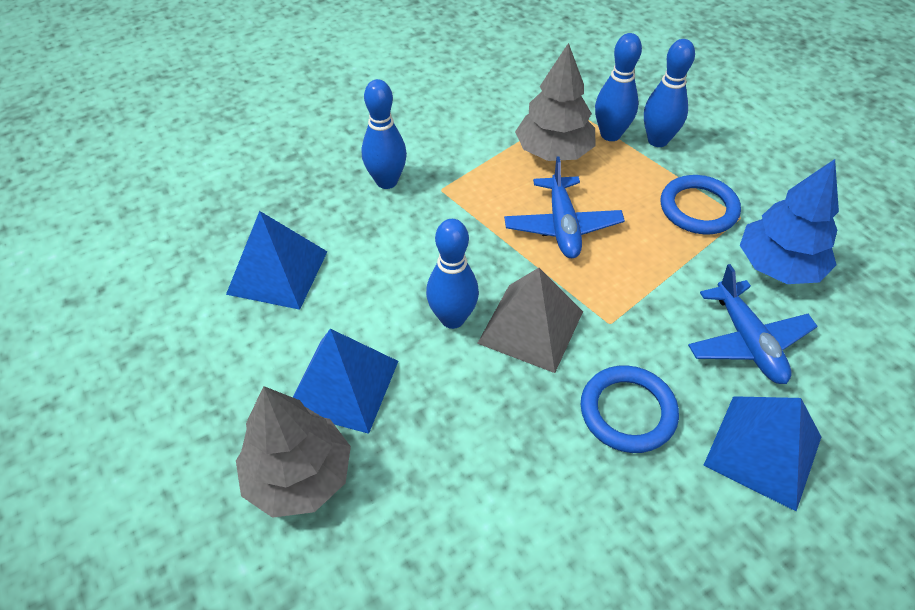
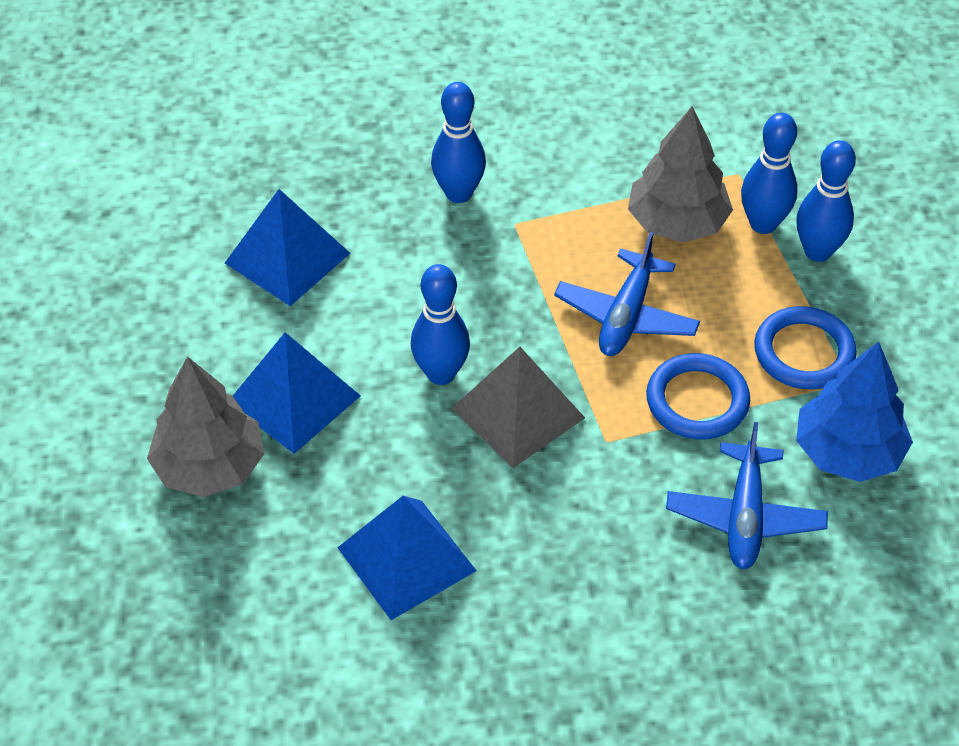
camera: 25 degrees right, 0 degrees up
(627, 412) = (562, 534): blue ring -> blue ring (697, 401)
(763, 451) = (676, 624): blue pyramid -> blue pyramid (406, 559)

